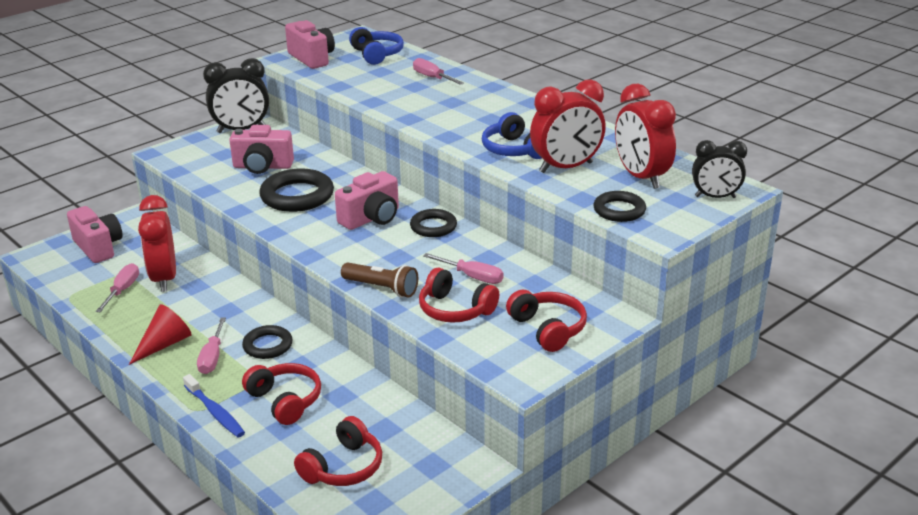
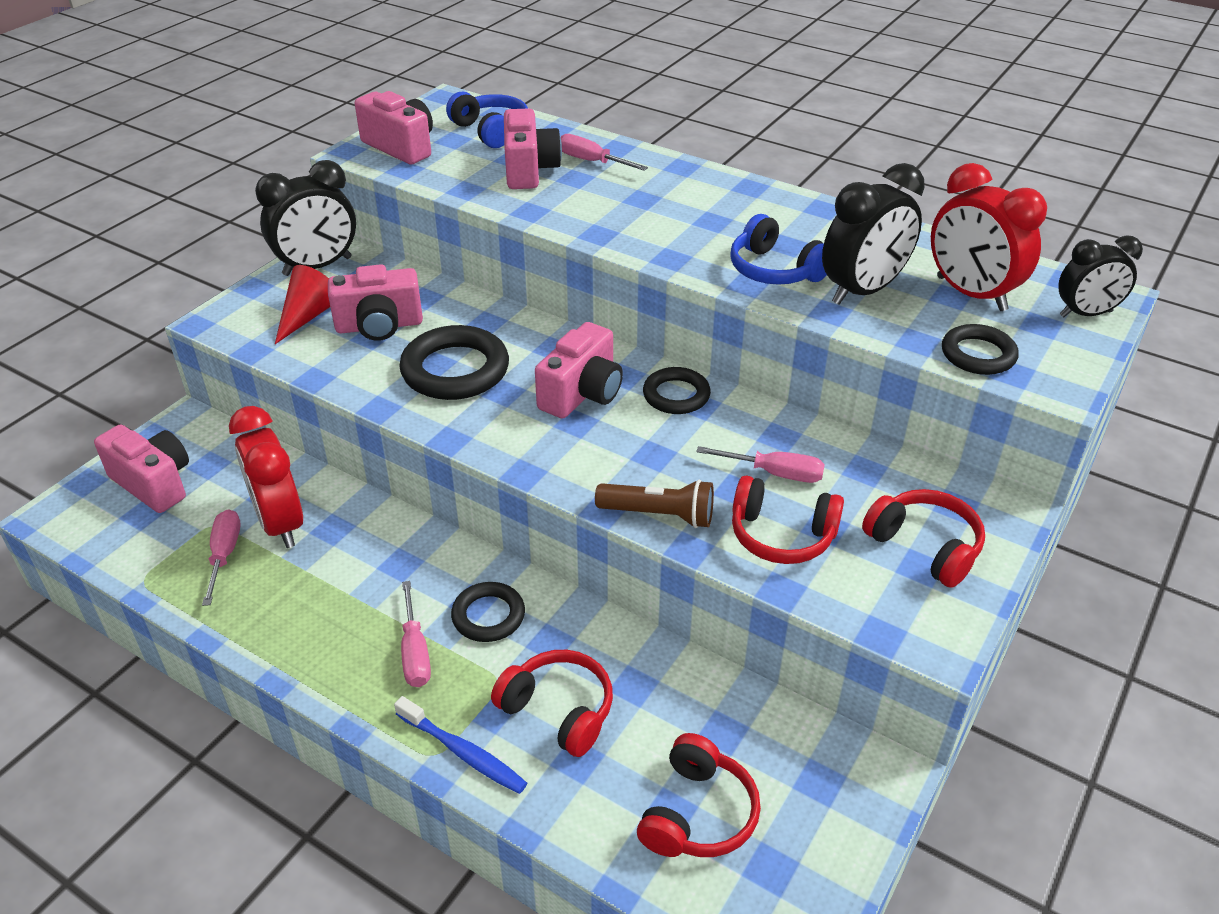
camera: 15 degrees left, 10 degrees up
(165, 344) = (332, 641): red cone -> red cone (308, 315)
(387, 79) = (529, 170): none -> pink camera
(566, 167) = (863, 291): red clock -> black clock

